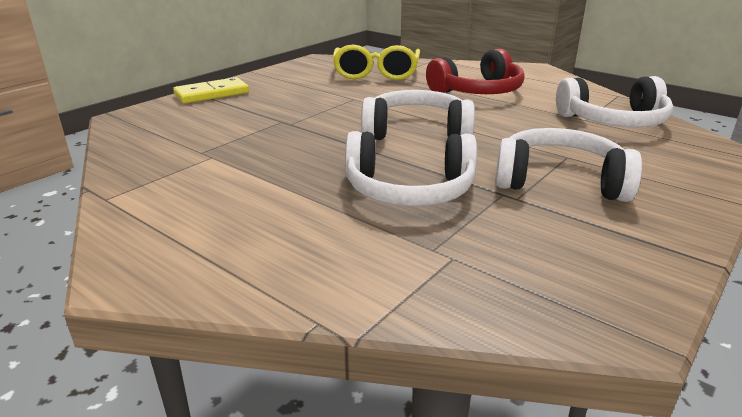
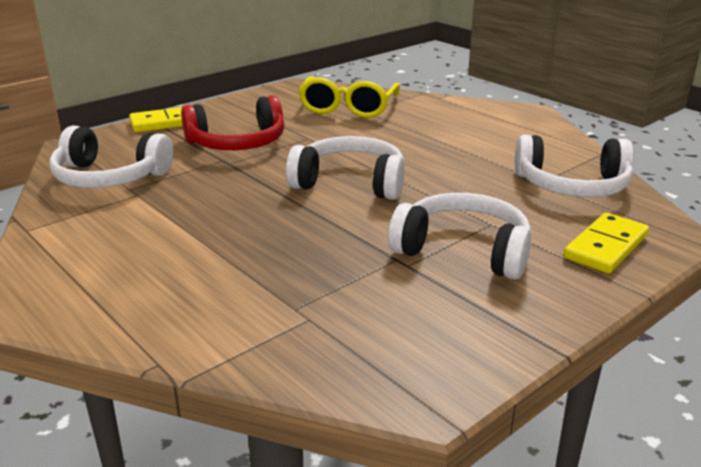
camera: 10 degrees right, 0 degrees up
(409, 190) = (306, 246): white headphones -> white headphones (109, 177)
(478, 91) = (446, 137): red headphones -> red headphones (237, 143)
(681, 167) = (605, 246): none -> yellow domino

